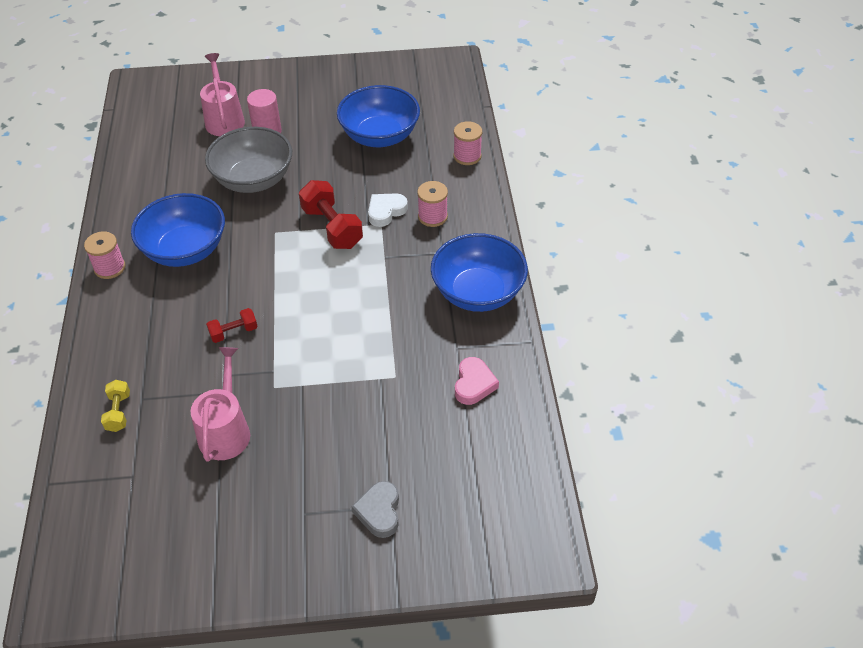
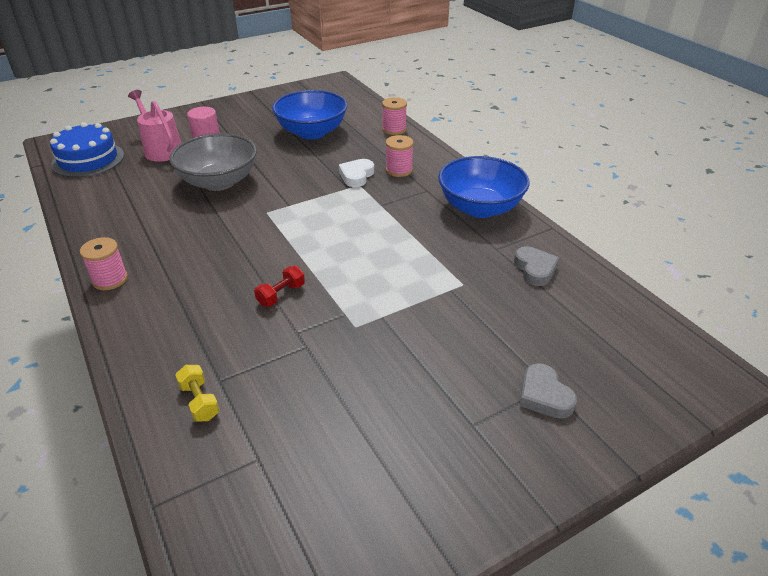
camera: 25 degrees left, 10 degrees down
(154, 114) = (88, 160): none -> blue cake
(185, 250) = (185, 246): blue bowl -> none
(225, 431) = (333, 379): pink watering can -> none
(332, 227) = (317, 197): red dumbbell -> none
(474, 384) = (535, 269): pink heart -> grey heart

